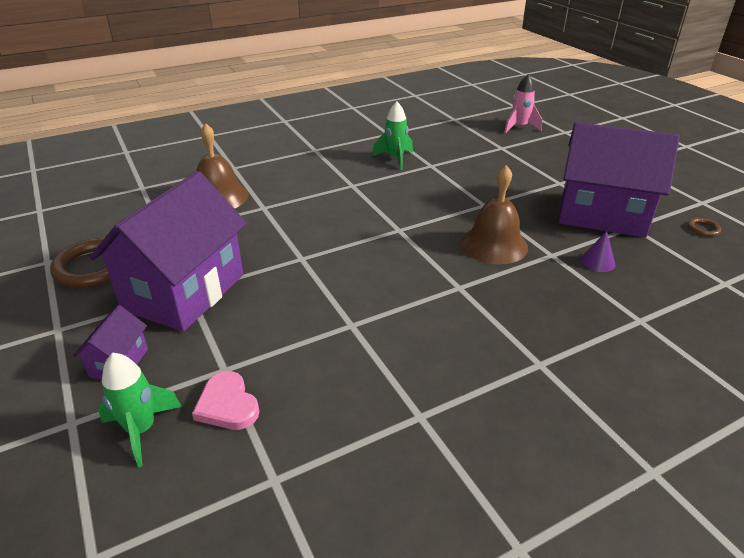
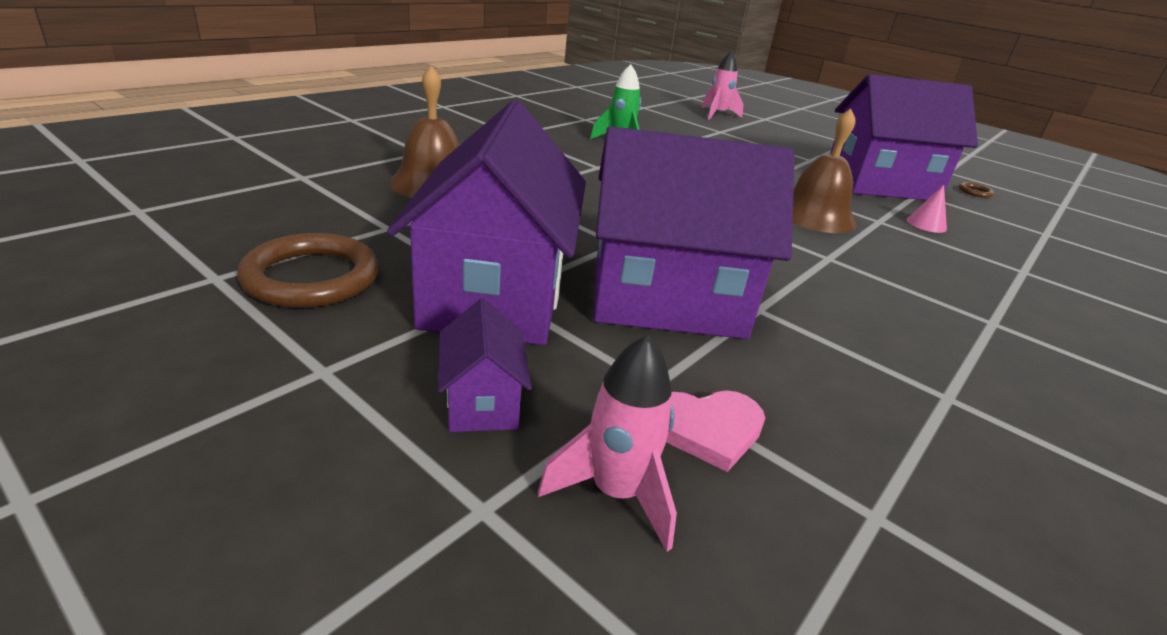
camera: 25 degrees left, 5 degrees down
(141, 430) = (615, 493): green rocket -> pink rocket
(227, 404) = (707, 429): pink heart -> pink heart turned 45 degrees counterclockwise
(292, 309) = (667, 300): none -> purple house
(597, 262) = (926, 224): purple cone -> pink cone

